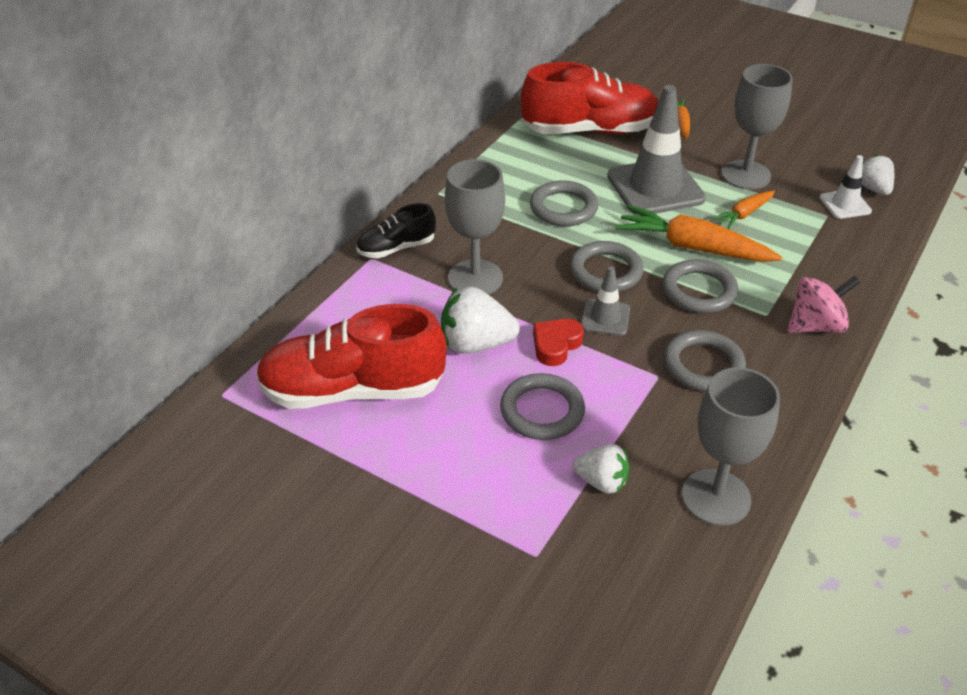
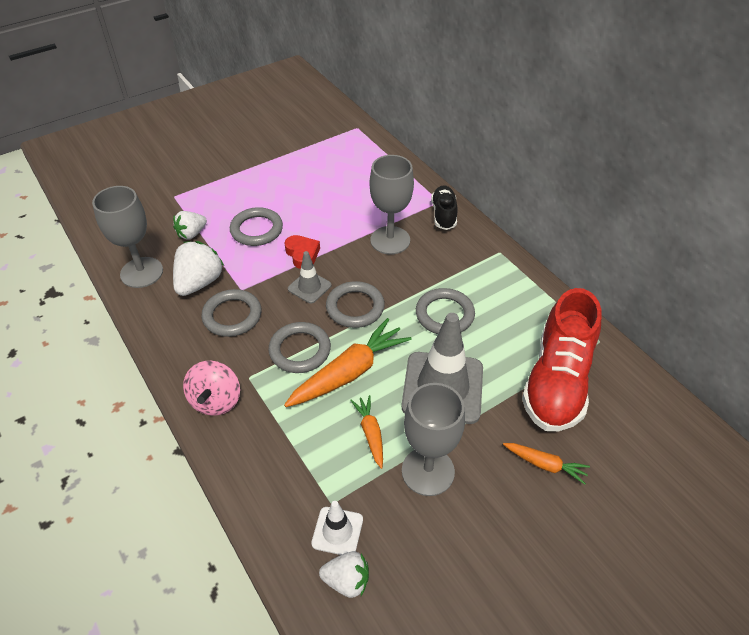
camera: 115 degrees right, 5 degrees up
(353, 390) = (328, 168): red shoe -> none
(475, 344) = (329, 221): white strawberry -> white strawberry (199, 282)

